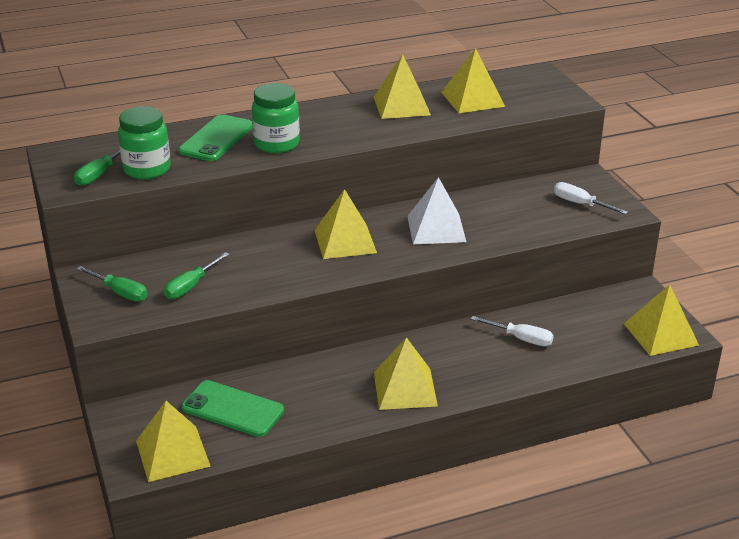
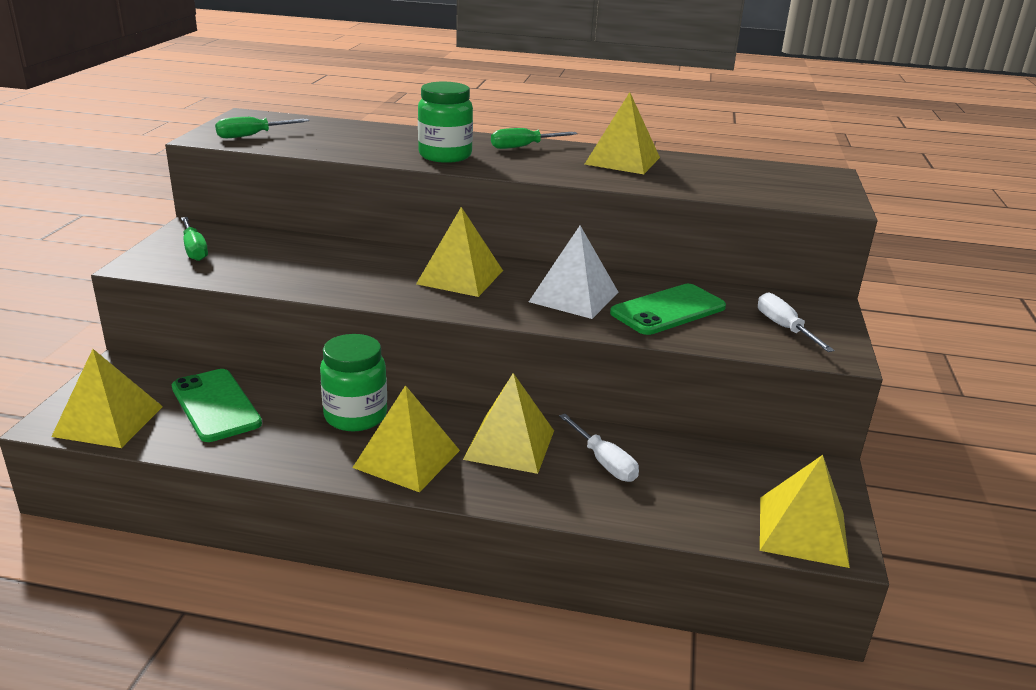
camera: 30 degrees right, 5 degrees down
(147, 169) = (297, 142): green jar -> green jar (355, 416)
(190, 286) = (259, 265): green screwdriver -> green screwdriver (523, 147)
(216, 139) = (396, 139): green phone -> green phone (668, 310)
(472, 99) = (712, 174): yellow pyramid -> yellow pyramid (509, 444)

